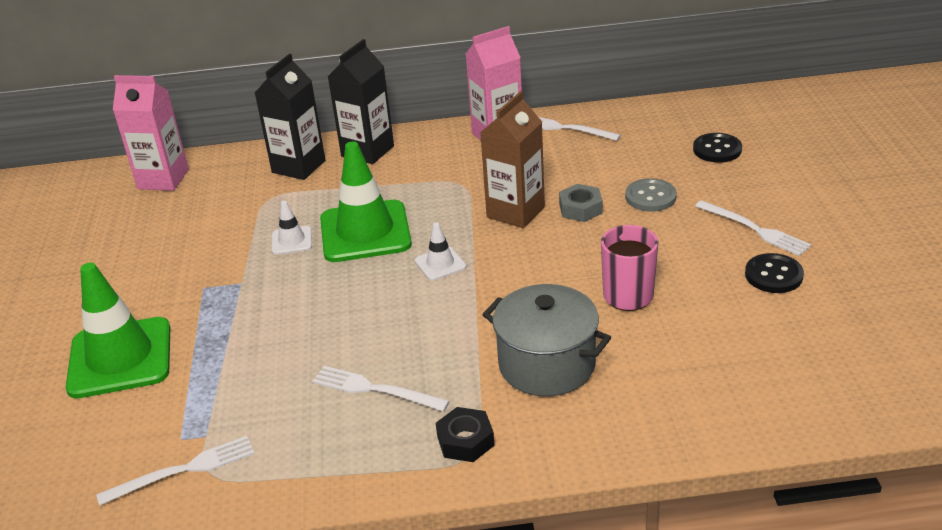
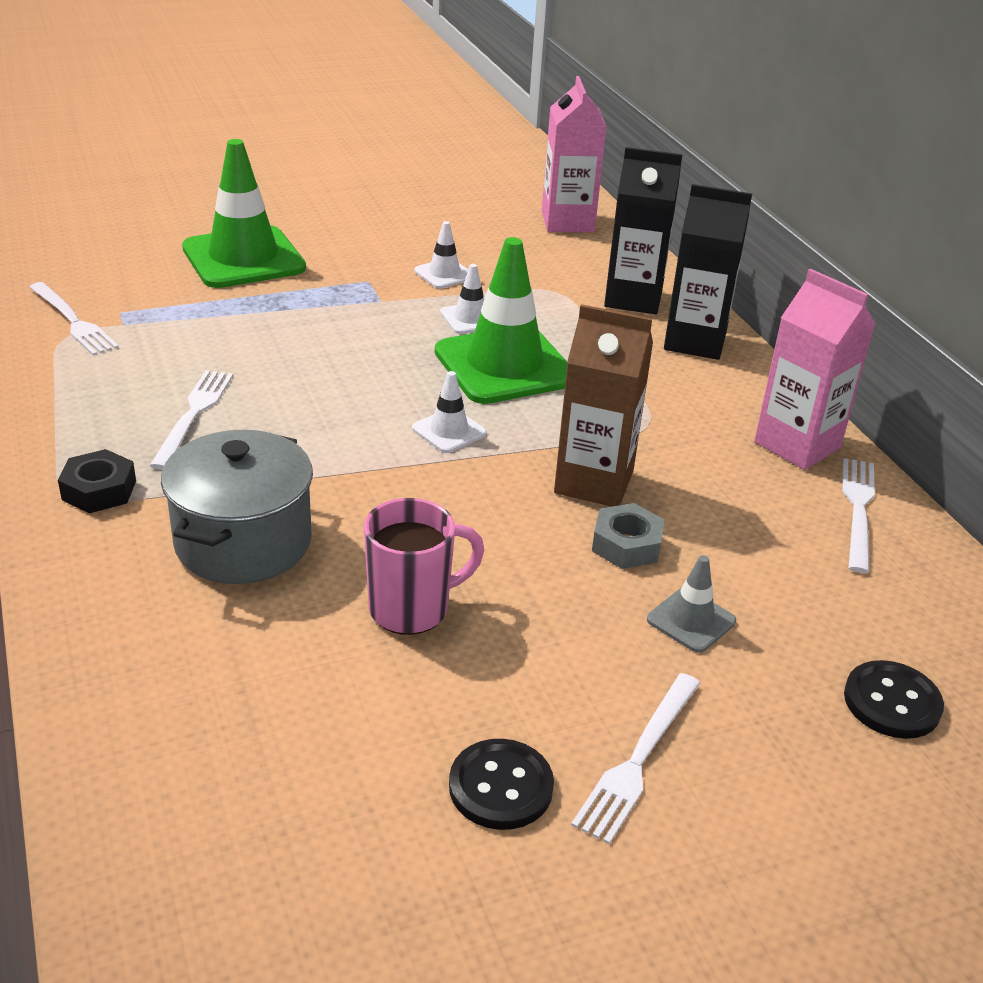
camera: 70 degrees right, 0 degrees up
(215, 247) = (444, 274): none -> white traffic cone
(650, 197) = (691, 620): grey button -> grey traffic cone

